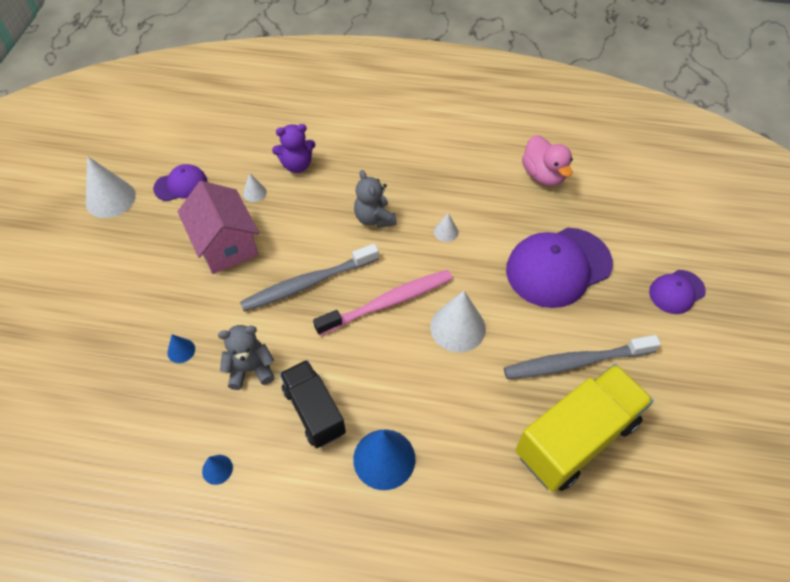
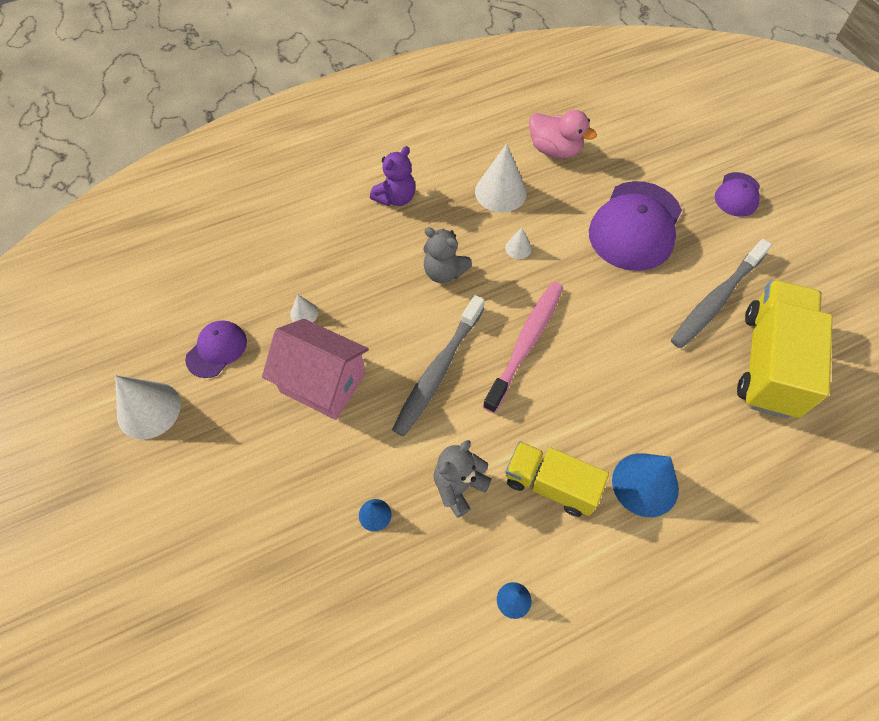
camera: 35 degrees left, 5 degrees up
(297, 165) = (322, 261): purple teddy bear -> purple teddy bear (396, 198)
(314, 411) = (550, 485): black truck -> yellow truck
(458, 327) = (603, 329): white cone -> white cone (500, 192)

